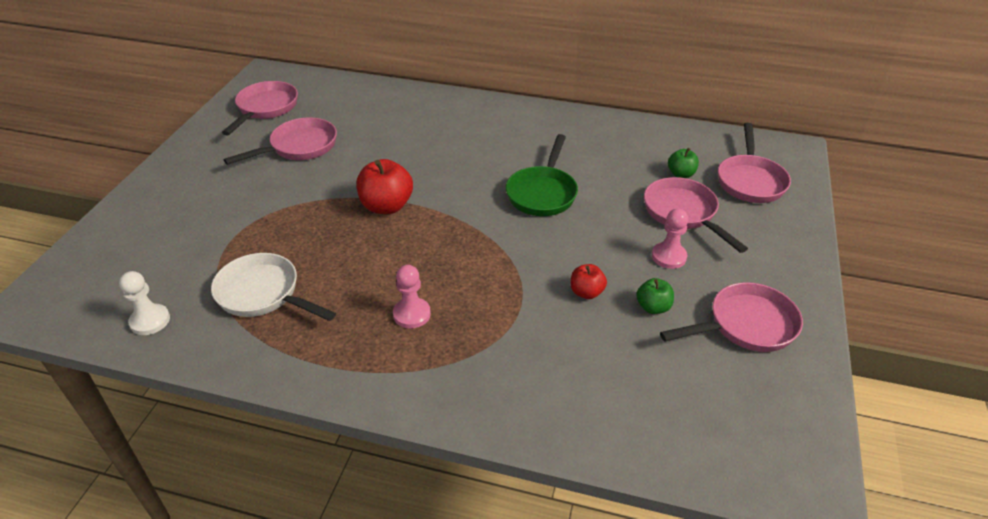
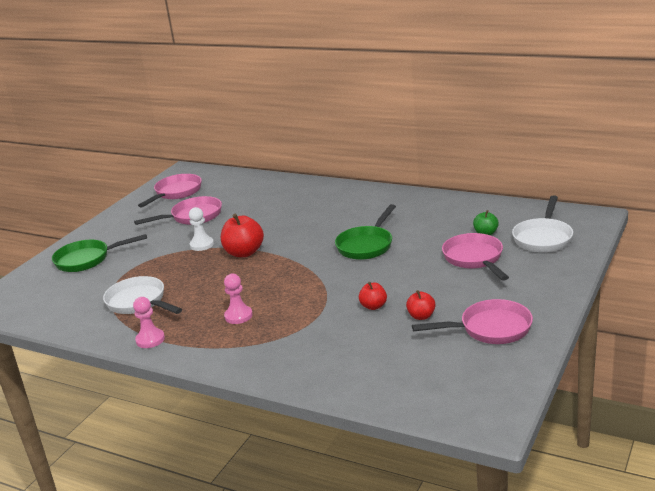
camera: 15 degrees right, 15 degrees down
(150, 321) = (60, 315): white pawn -> white pawn (202, 245)
(167, 220) = (87, 260): none -> green pan
(653, 307) = (421, 316): green apple -> red apple
(669, 257) = (449, 286): pink pawn -> pink pawn (150, 340)
(750, 181) = (543, 238): pink pan -> white pan

